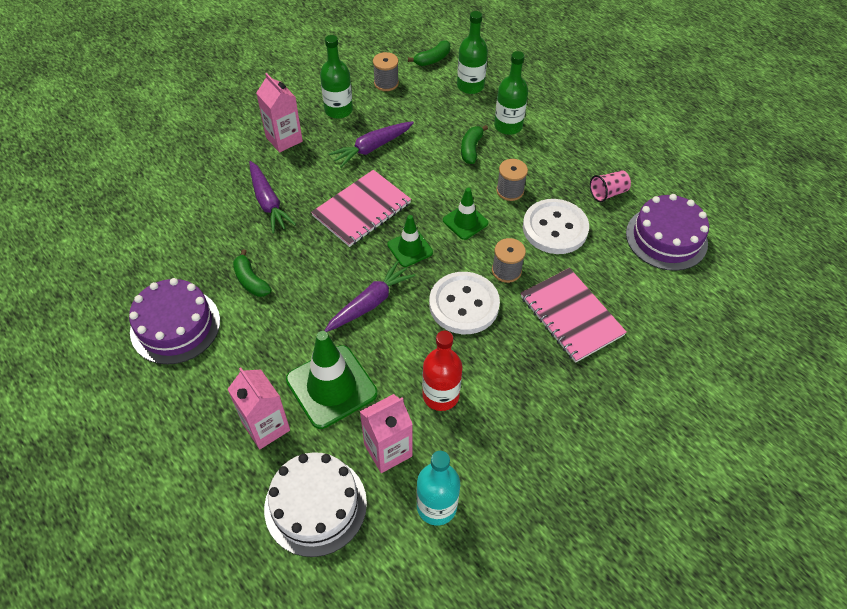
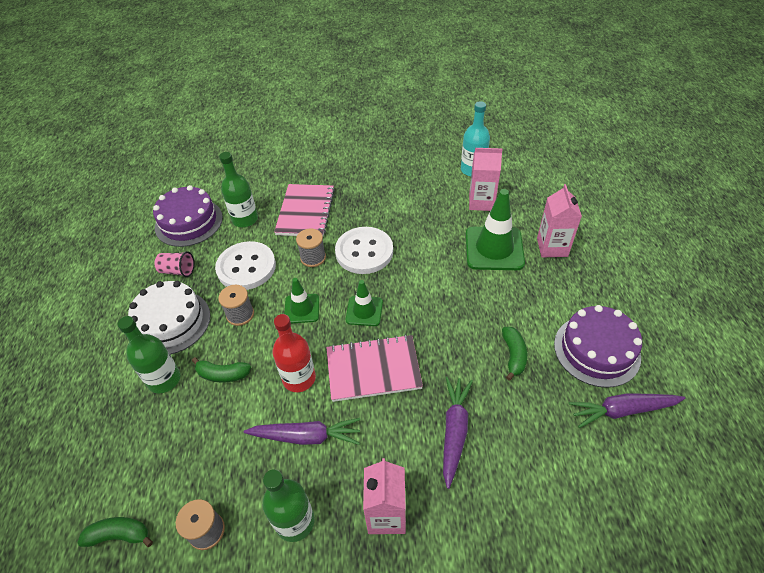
camera: 140 degrees left, 5 degrees down
(315, 505) = (541, 198): white cake -> white cake (171, 322)
(370, 303) = (428, 287): purple carrot -> purple carrot (622, 410)
(440, 395) = (427, 212): red bottle -> red bottle (299, 378)
(470, 86) = (133, 457): green bottle -> green bottle (245, 219)
(471, 149) = (223, 374): green banana -> green banana turned 45 degrees clockwise

